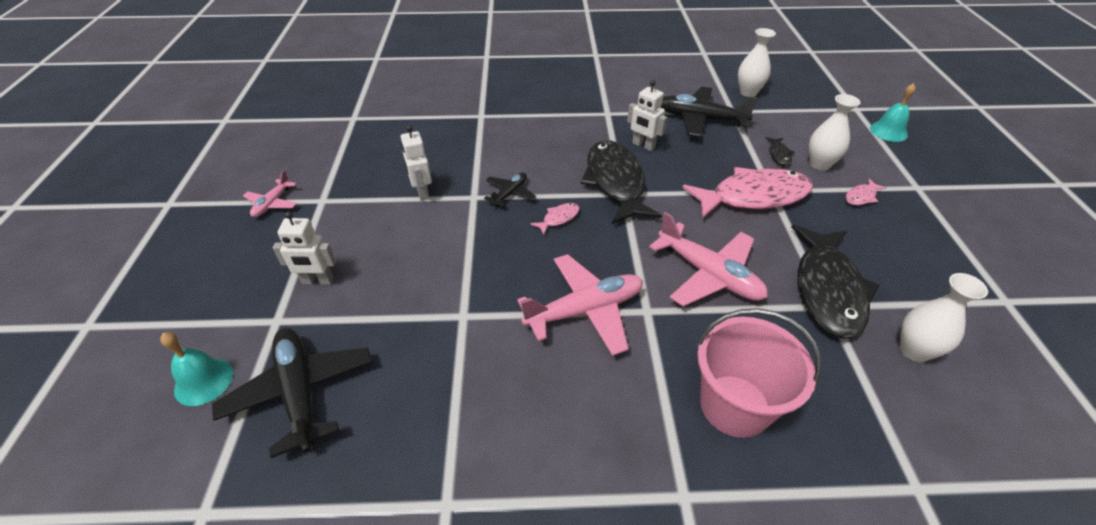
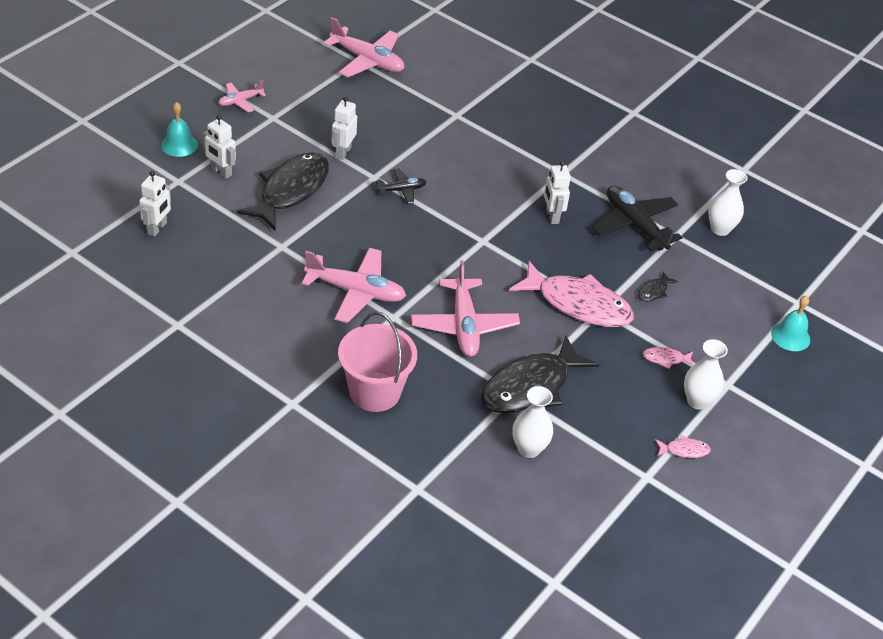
camera: 35 degrees right, 0 degrees up
(203, 381) = (116, 190): turquoise bell -> turquoise bell (179, 145)
(300, 393) = (157, 228): black plane -> white robot
(361, 114) = (367, 60): none -> pink plane
(558, 218) = (413, 228): pink fish -> pink fish (684, 450)
(615, 182) = (489, 229): black fish -> black fish (291, 191)
(819, 164) = (675, 318): white vase -> white vase (697, 401)

